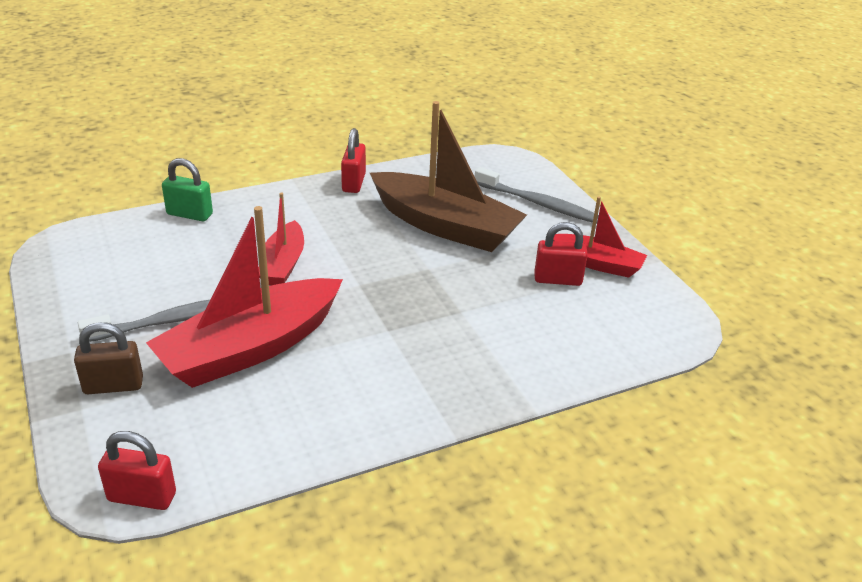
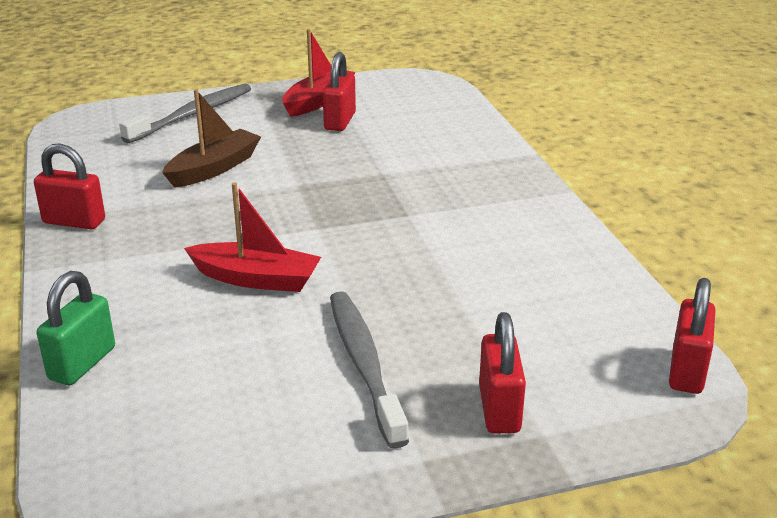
camera: 80 degrees left, 5 degrees down
(113, 385) = (499, 409): brown padlock -> red padlock
(251, 348) = (431, 302): red boat -> none
(445, 226) = (214, 168): brown boat -> brown boat, size x0.55

